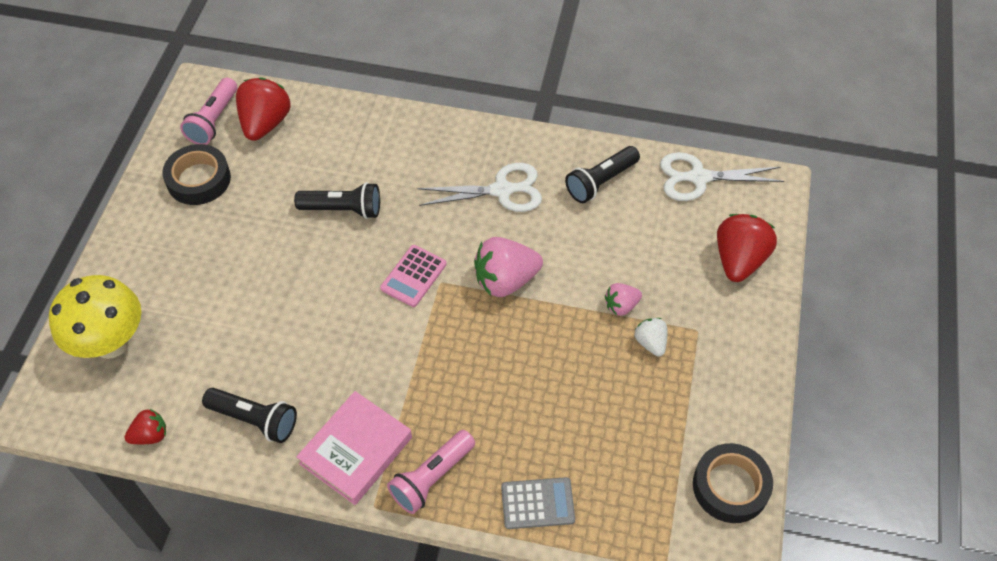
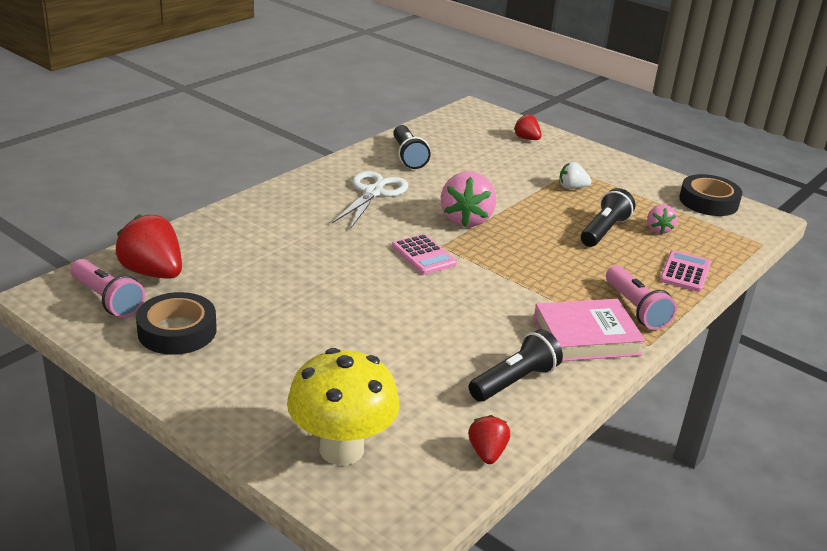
camera: 65 degrees left, 25 degrees down
(343, 209) = (312, 265): black flashlight -> black flashlight (604, 231)
(356, 451) = (586, 336): pink book -> pink book turned 75 degrees counterclockwise
(537, 503) = (685, 272): grey calculator -> pink calculator
(621, 306) = (530, 186): pink strawberry -> pink strawberry (658, 229)
(698, 178) = (442, 126): white scissors -> none
(739, 260) = (526, 138): red strawberry -> red strawberry, size x0.54

